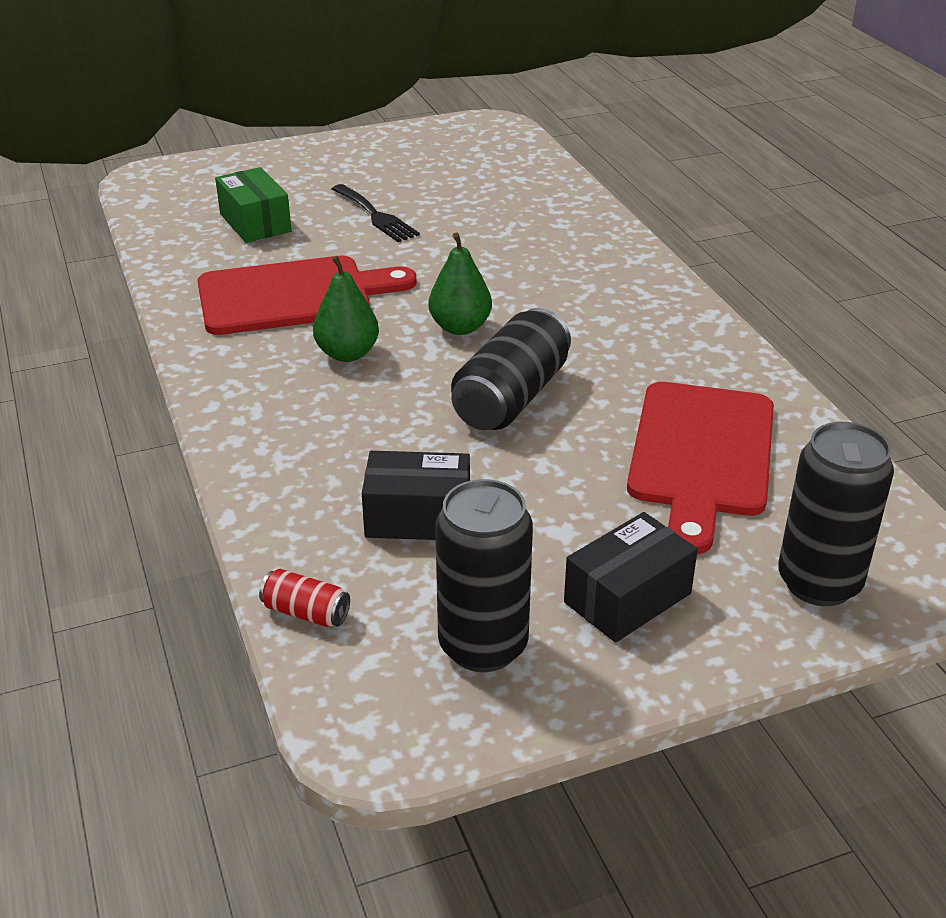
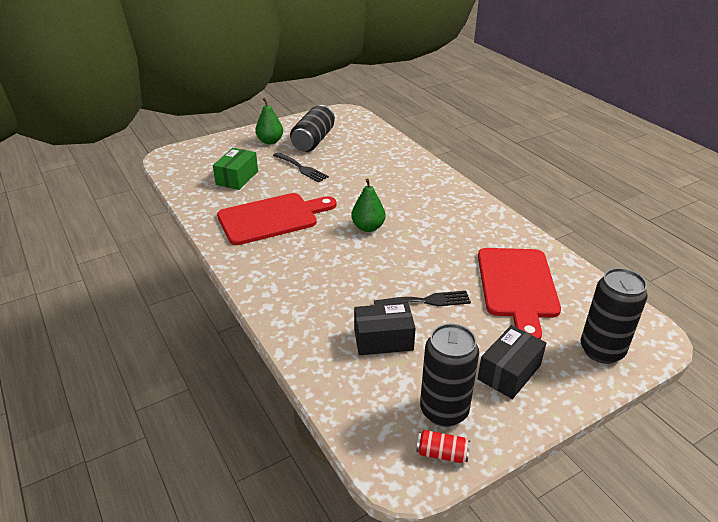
camera: 10 degrees left, 0 degrees up
(255, 222) = (237, 178): green box -> green box turned 60 degrees clockwise
(306, 612) = (341, 404): red can -> red can (442, 454)
(347, 354) = (313, 249): green pear -> green pear (270, 141)
(511, 397) = (409, 264): black can -> black can (313, 140)
(520, 462) = (426, 301): none -> black fork

